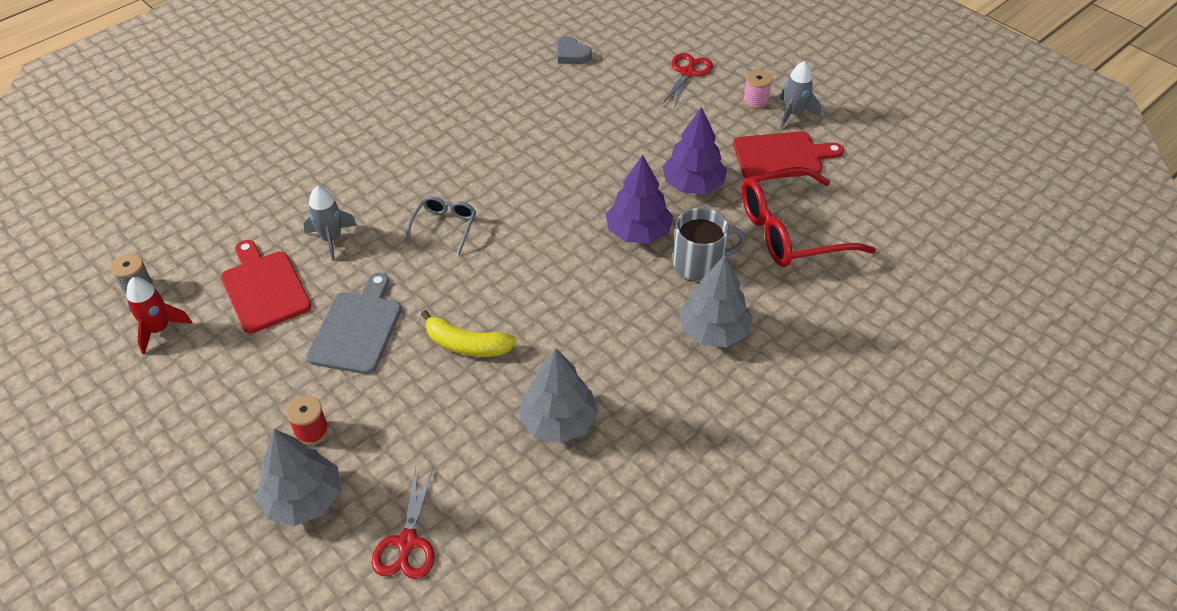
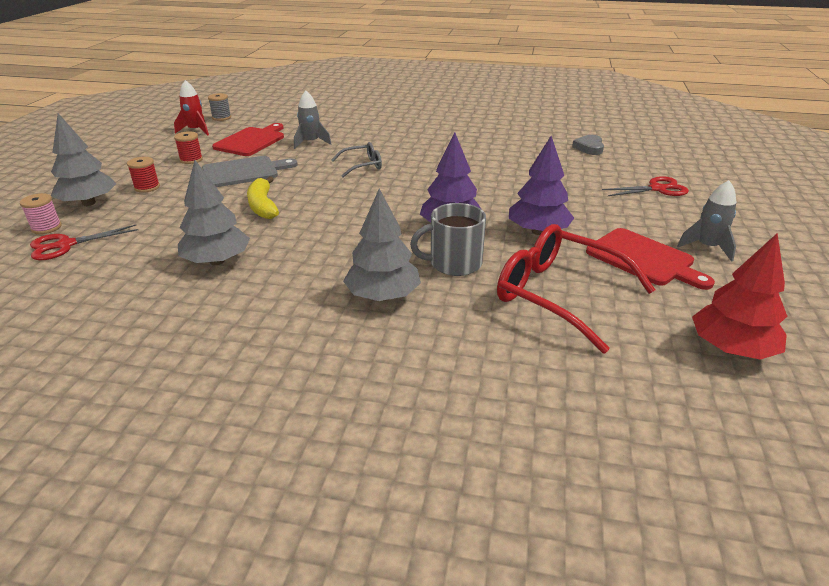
camera: 55 degrees right, 15 degrees down
(264, 365) = (191, 160): none -> red spool
(700, 263) = (454, 263): grey mug -> grey mug turned 120 degrees clockwise
(755, 101) = (685, 225): pink spool -> pink spool (46, 228)
(908, 192) = (731, 349): none -> red tree

